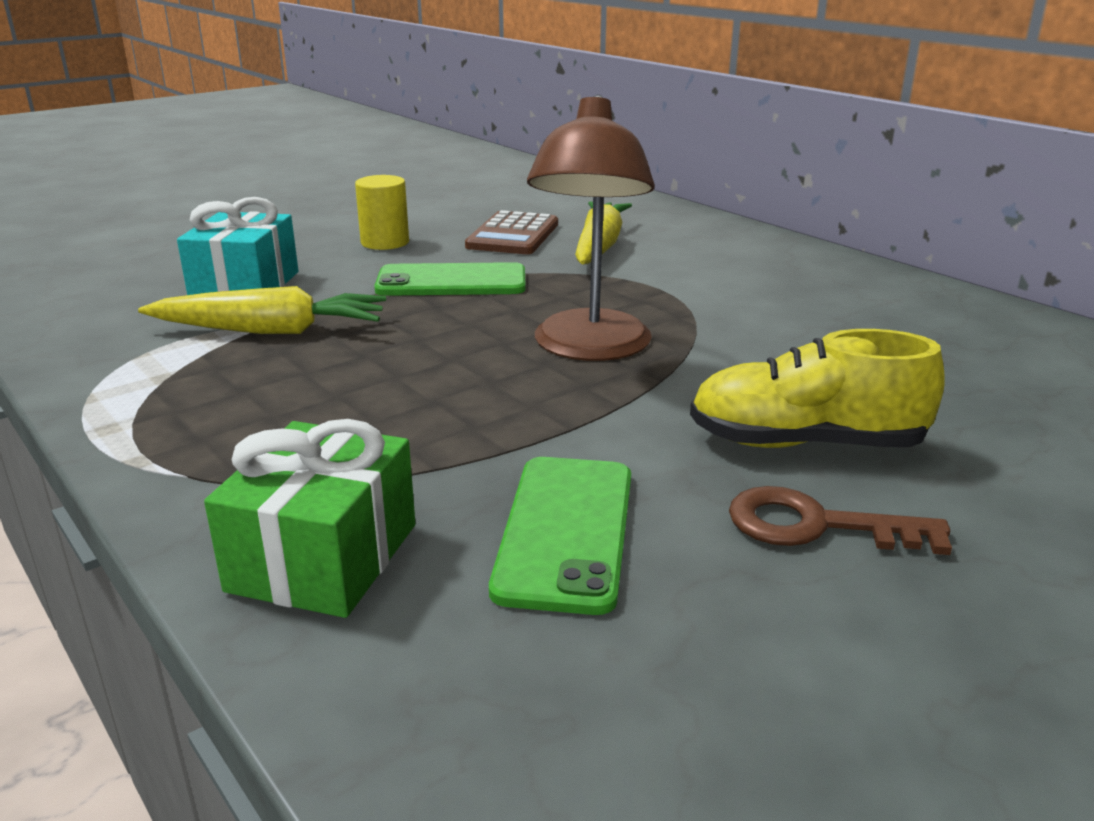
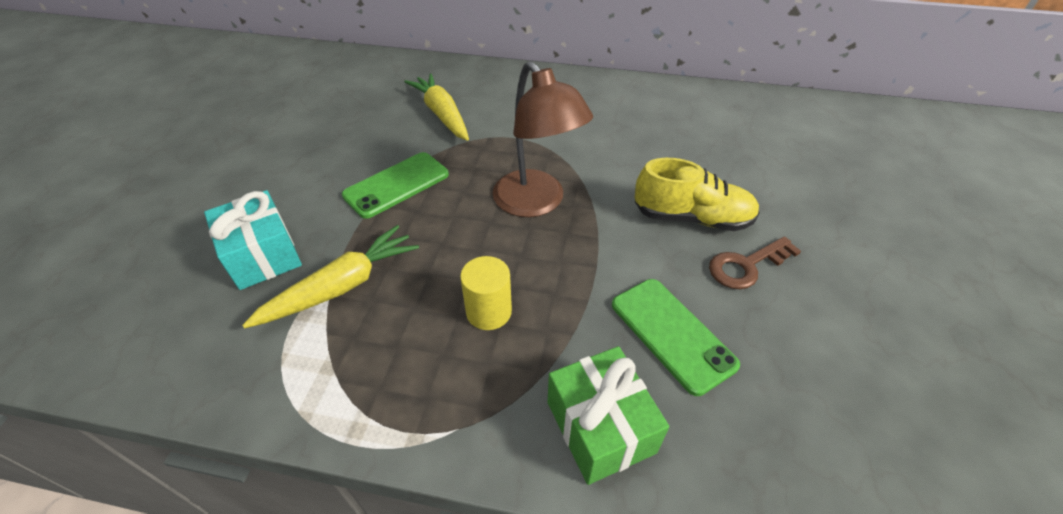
camera: 40 degrees left, 20 degrees up
(385, 242) = (305, 167): yellow cylinder -> yellow cylinder (489, 311)
(513, 235) = (380, 125): brown calculator -> none
(805, 443) = (692, 218): yellow shoe -> yellow shoe turned 135 degrees counterclockwise

